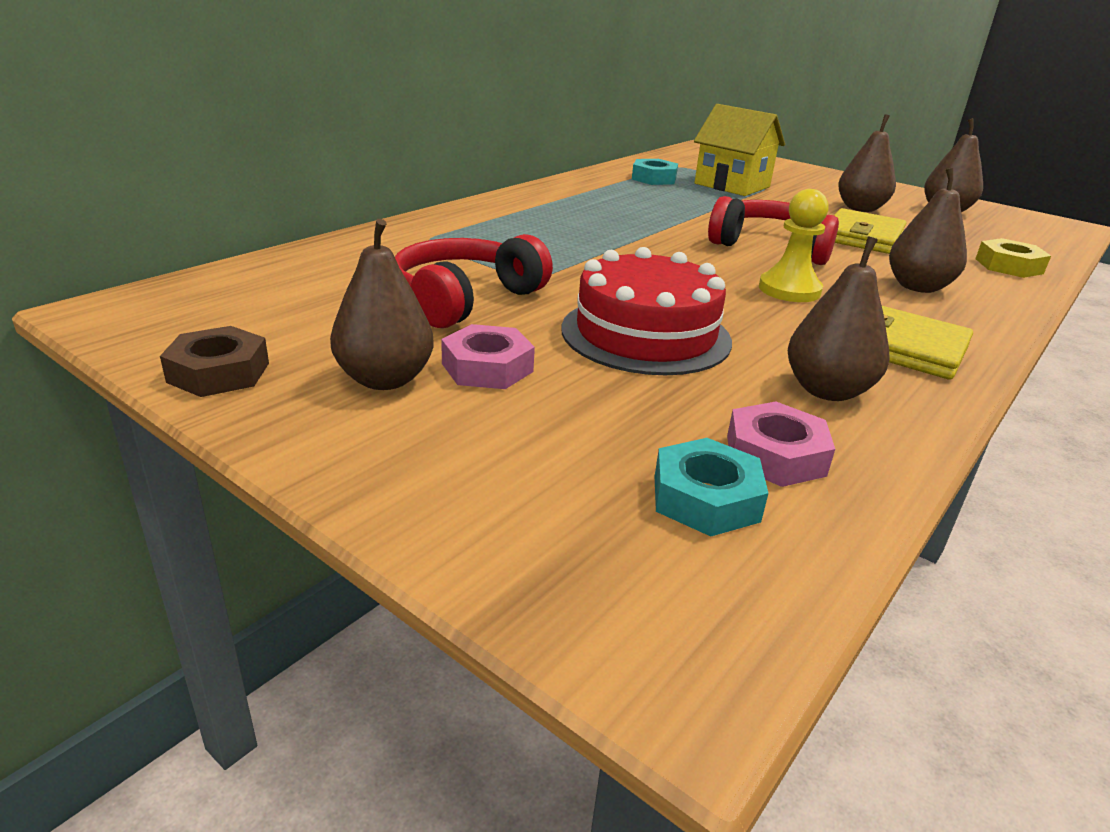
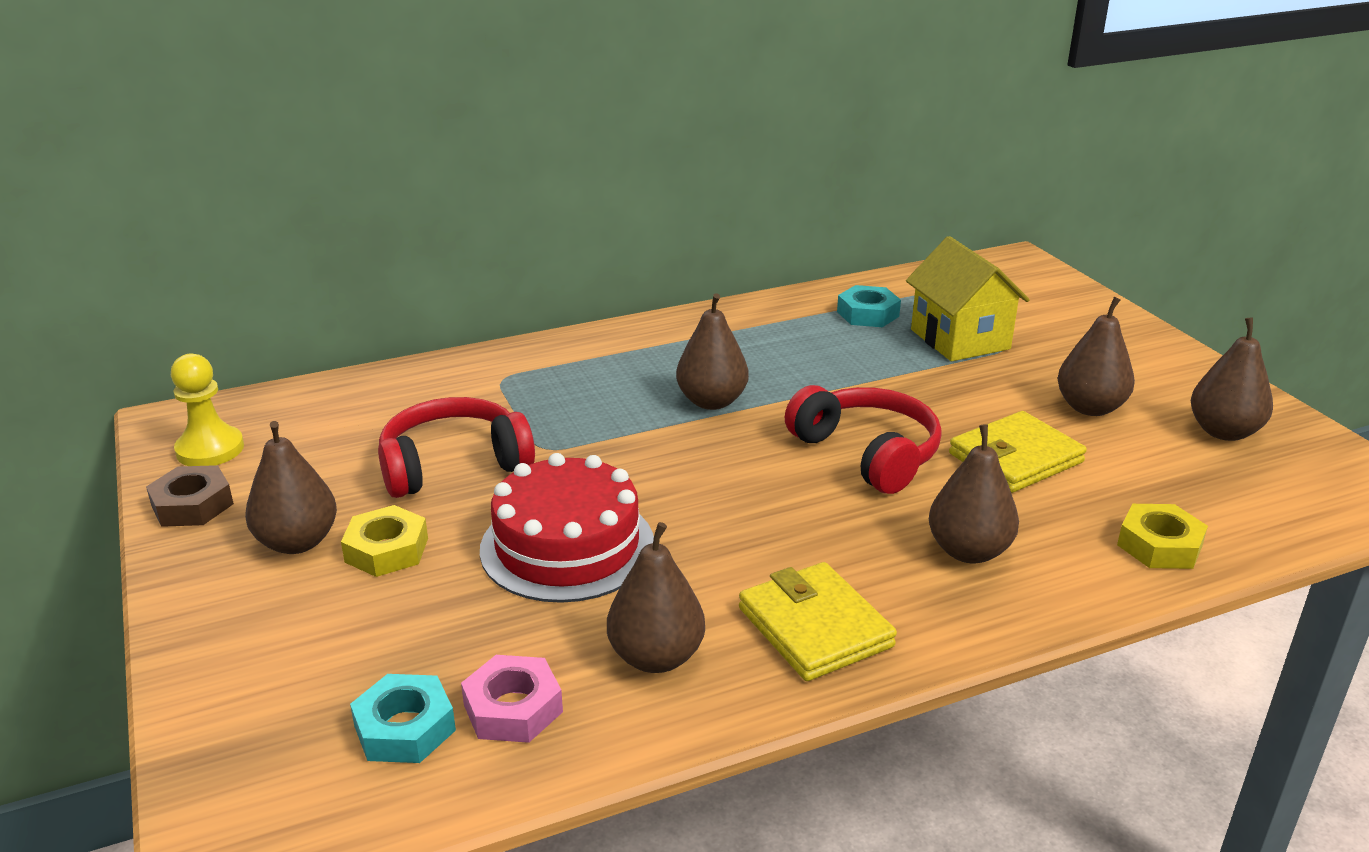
camera: 30 degrees right, 0 degrees up
(487, 367) = (387, 550): pink nut -> yellow nut
(620, 233) = (711, 401): none -> brown pear
(789, 290) = (798, 522): yellow pawn -> yellow pawn (210, 449)

